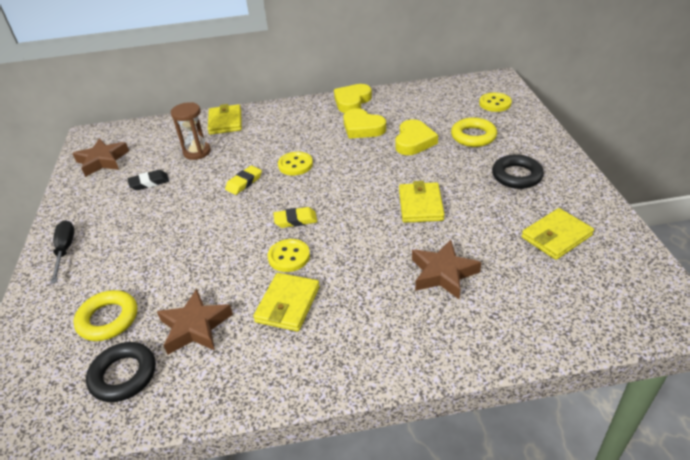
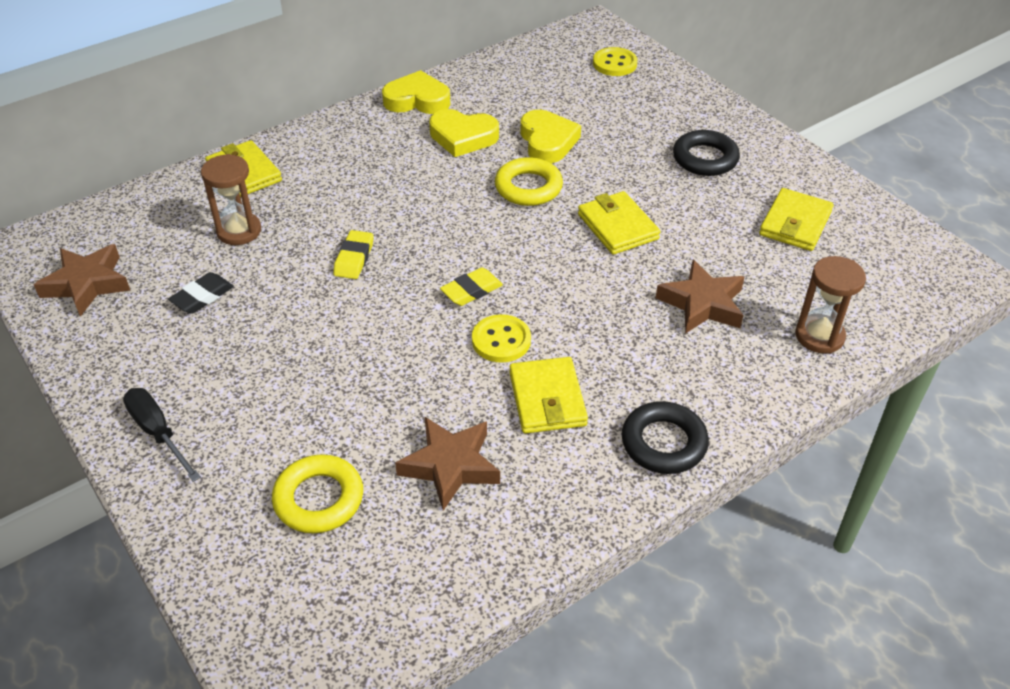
camera: 30 degrees left, 5 degrees up
(123, 375) = (406, 555): black ring -> black ring (663, 443)
(295, 165) = (409, 214): yellow button -> none
(352, 101) = (417, 100): yellow heart -> yellow heart turned 90 degrees clockwise
(473, 136) = (618, 117): yellow ring -> yellow ring (528, 187)
(519, 325) = (819, 336): none -> brown hourglass

